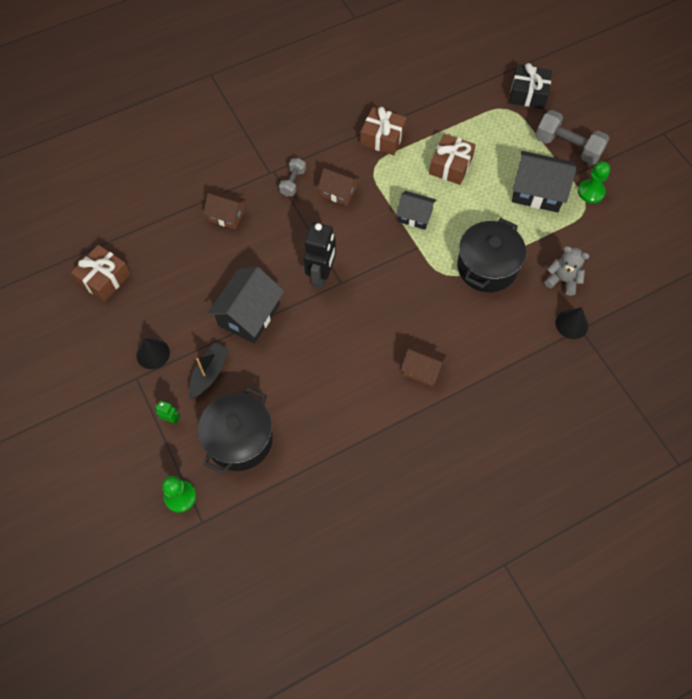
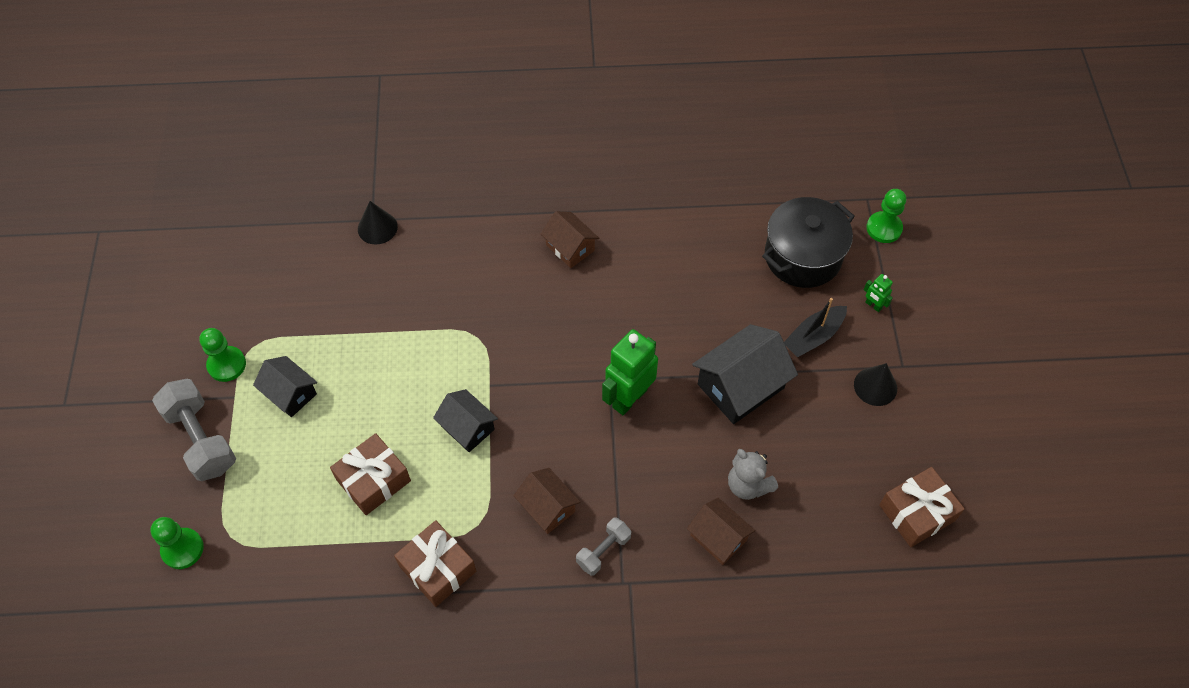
camera: 155 degrees left, 5 degrees down
(321, 276) = (629, 398): black robot -> green robot
(487, 267) = (423, 326): black pot -> none
(528, 94) = (182, 549): black gift -> green pawn
(538, 191) = (290, 394): black house -> black house, size x0.61
(562, 280) = (349, 276): grey teddy bear -> grey teddy bear (748, 485)

